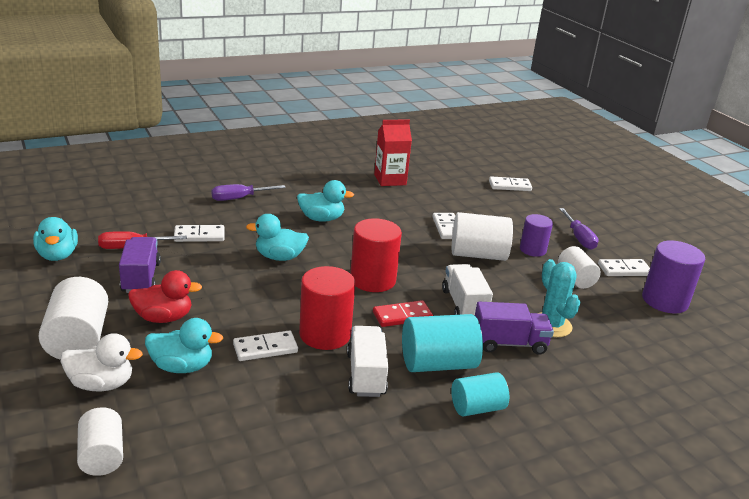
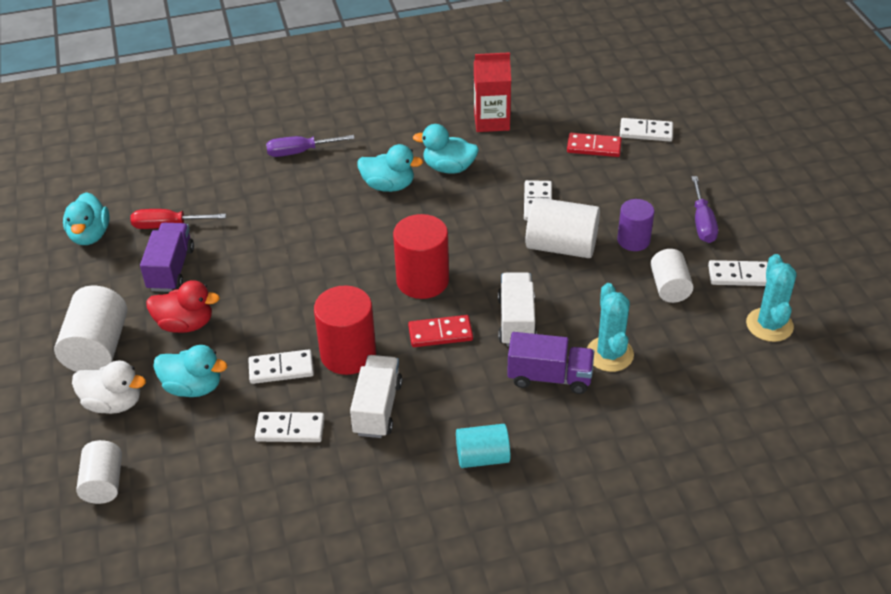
camera: 15 degrees right, 15 degrees up
(199, 236) = (243, 210): white domino -> white domino (290, 429)
(279, 257) = (325, 244): turquoise duck -> turquoise duck (449, 168)
(438, 364) = (459, 399): turquoise cylinder -> none
(475, 194) = (594, 147): none -> red domino
(665, 301) = (769, 325): purple cylinder -> turquoise cactus

